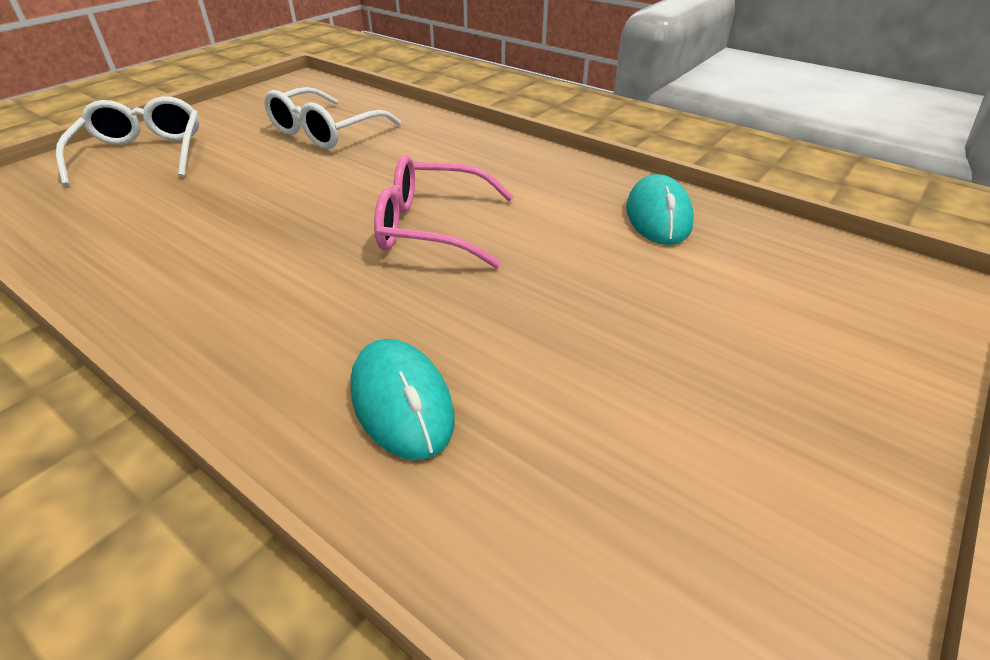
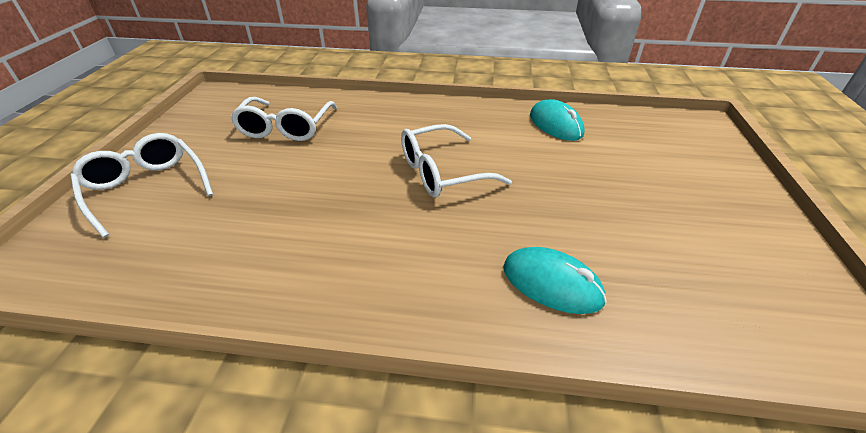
camera: 30 degrees left, 0 degrees up
(431, 227) = (441, 172): pink glasses -> white glasses

